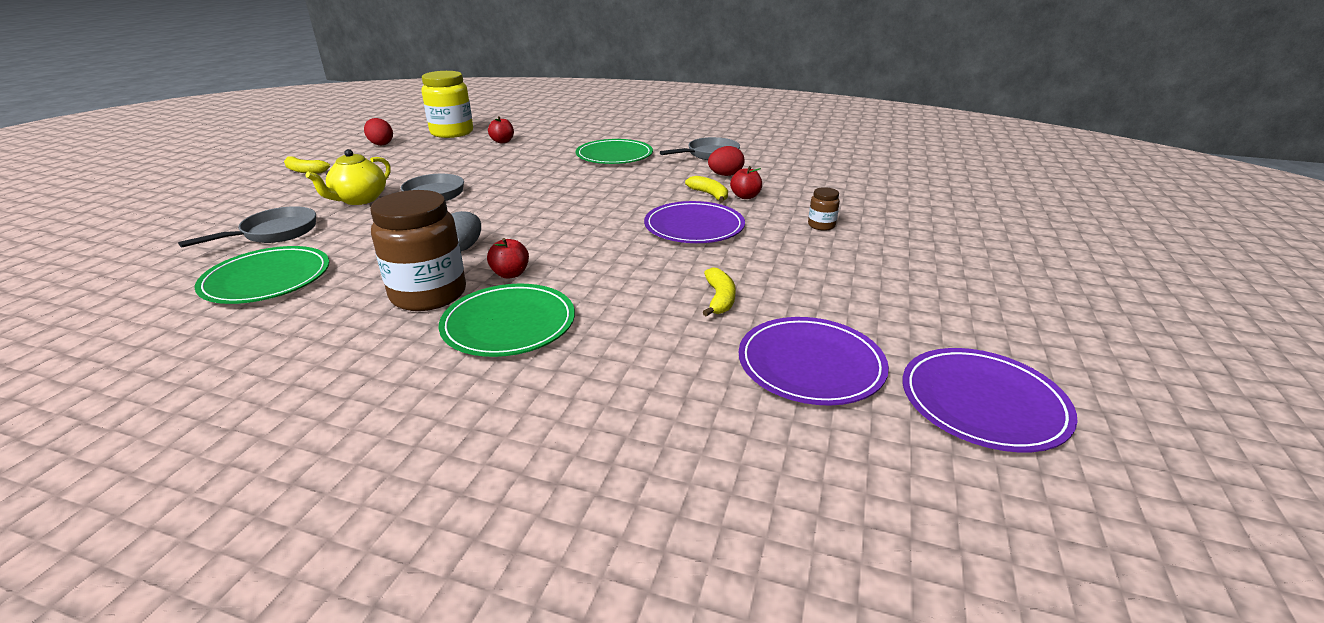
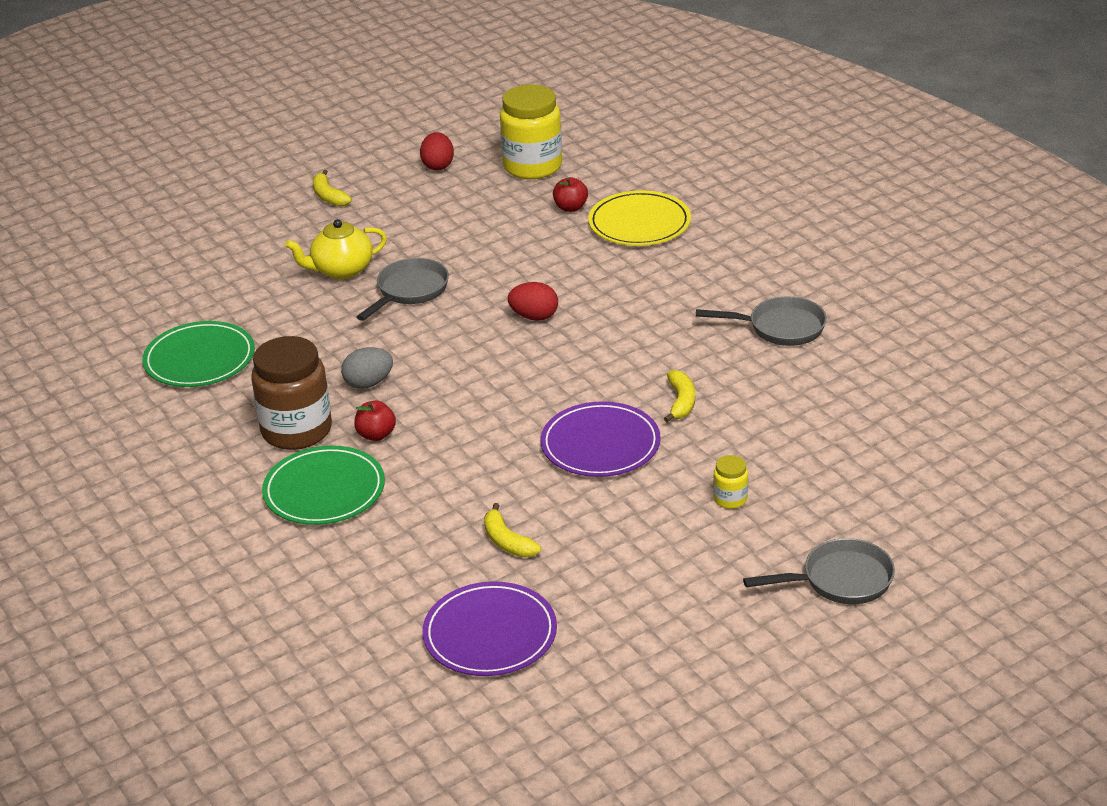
camera: 40 degrees right, 5 degrees up
(274, 233) = (241, 296): grey pan -> grey pan (840, 580)
(557, 138) = (639, 223): none -> yellow plate
(614, 155) = (665, 286): green plate -> none
(719, 299) = (507, 541): yellow banana -> yellow banana turned 105 degrees clockwise
(725, 175) = (745, 375): red egg -> red egg (534, 317)
(745, 196) = (716, 421): red apple -> none
(821, 225) = (730, 499): brown jar -> yellow jar
(983, 403) = (564, 725): purple plate -> none

